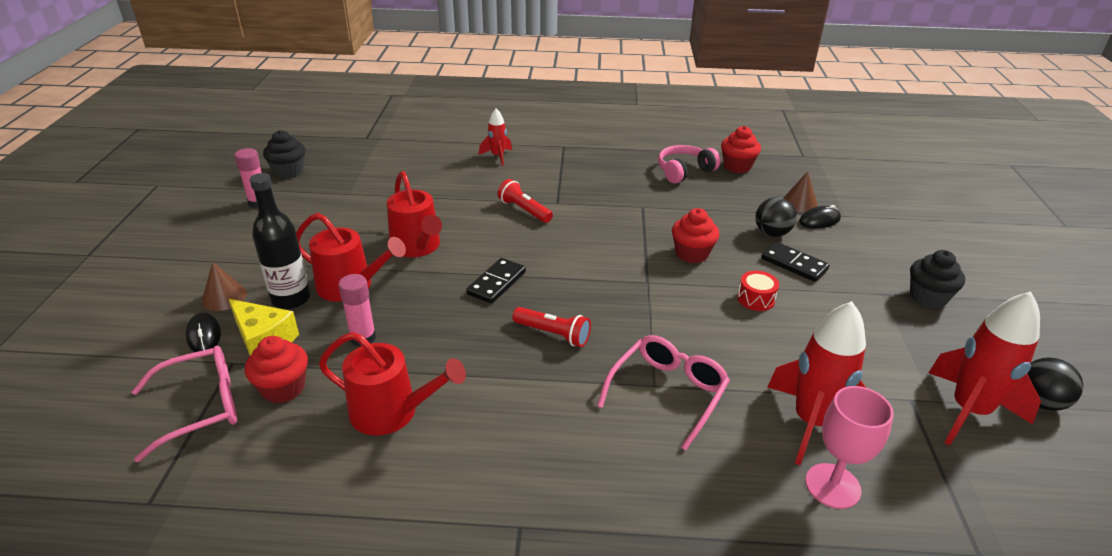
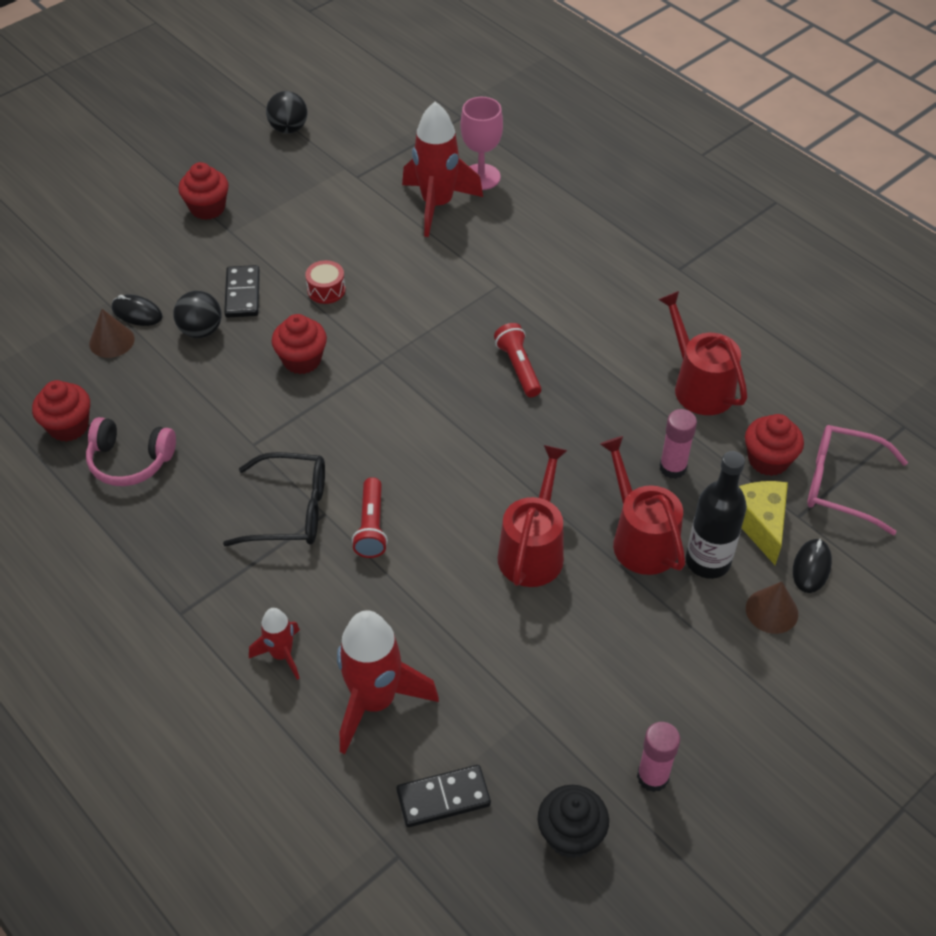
camera: 135 degrees left, 15 degrees up
(496, 283) = (506, 448): black domino -> black domino (443, 797)
(576, 195) = (290, 510): none -> black glasses
(667, 393) = (497, 275): pink glasses -> none
(928, 297) = (207, 208): black cupcake -> red cupcake
(969, 411) = (338, 151): red rocket -> red rocket (375, 701)

